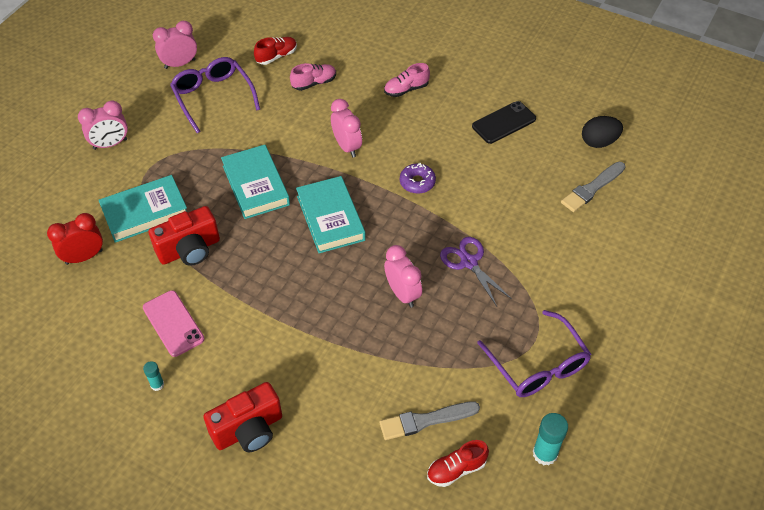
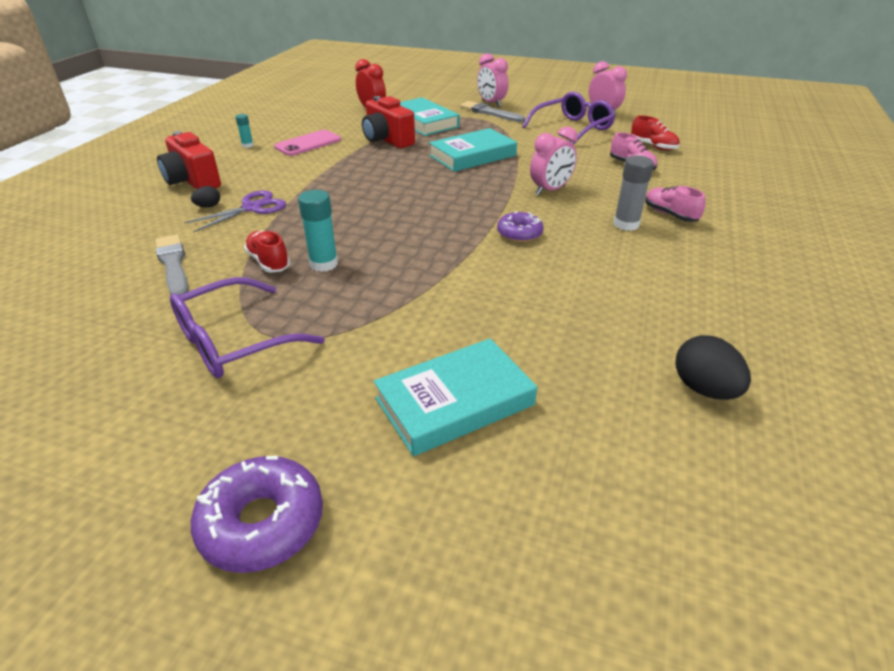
camera: 80 degrees right, 15 degrees down
(316, 407) = (208, 206): none -> black egg
(330, 218) = (444, 191): turquoise book -> turquoise book (455, 402)
(402, 293) = (348, 238): pink clock -> none
(415, 118) = (626, 224): none -> grey glue stick
(456, 469) = (101, 288): red shoe -> red shoe (269, 262)
(469, 262) = (402, 277): purple scissors -> purple scissors (252, 208)
(504, 122) = (671, 288): black phone -> none
(545, 453) = (92, 354): turquoise glue stick -> turquoise glue stick (324, 264)
(592, 188) = (587, 384): grey brush -> grey brush (490, 113)
(686, 340) = (262, 523): none -> purple donut

